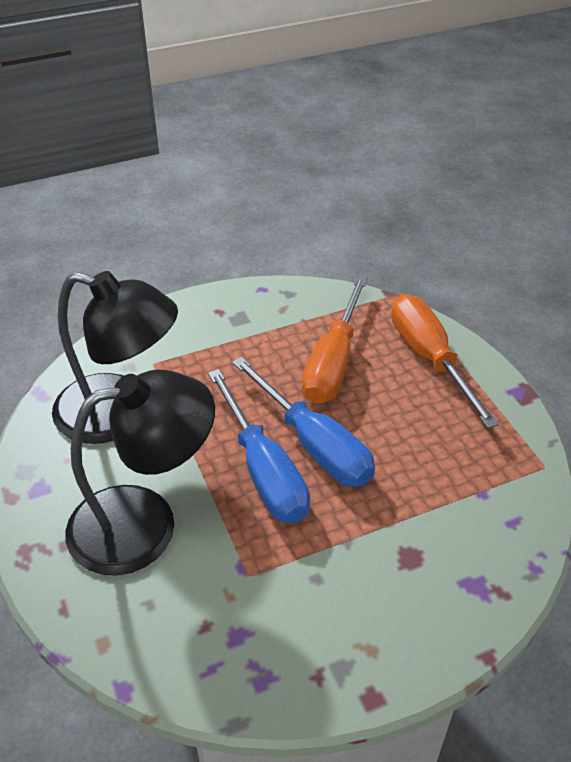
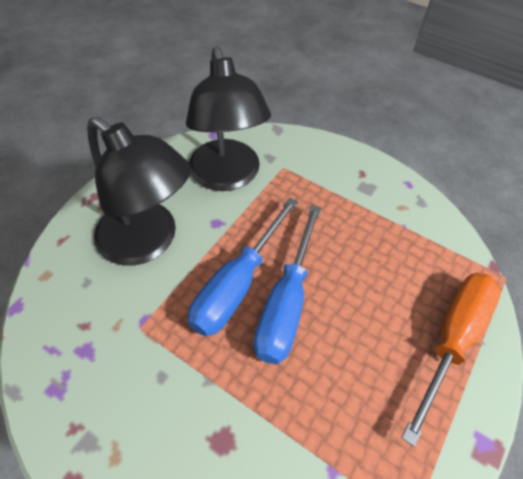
camera: 55 degrees right, 10 degrees up
(333, 362) = (380, 270): orange screwdriver -> none

